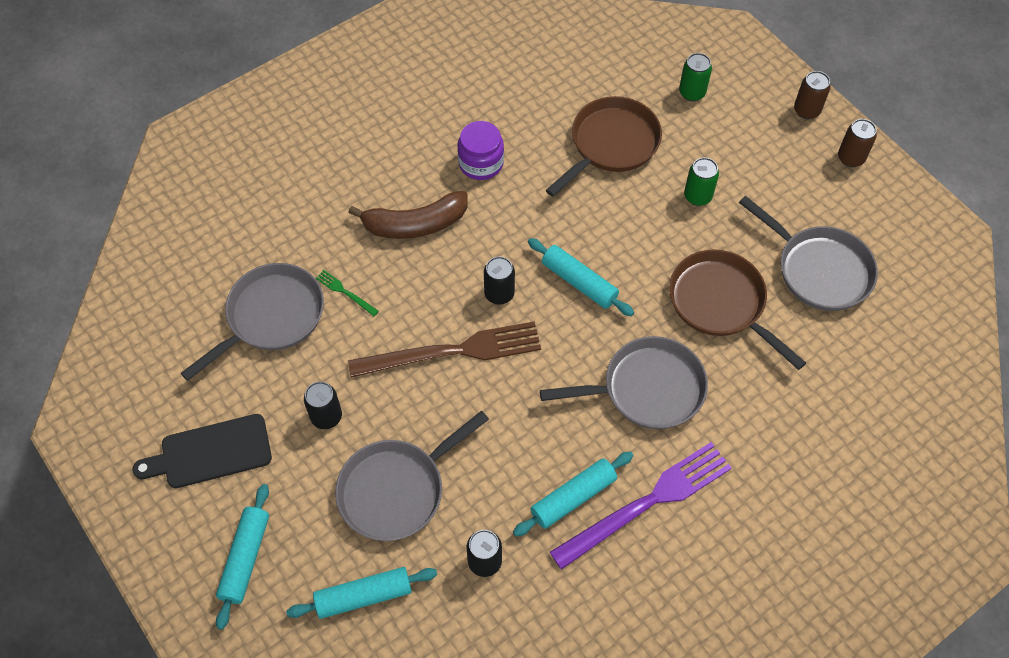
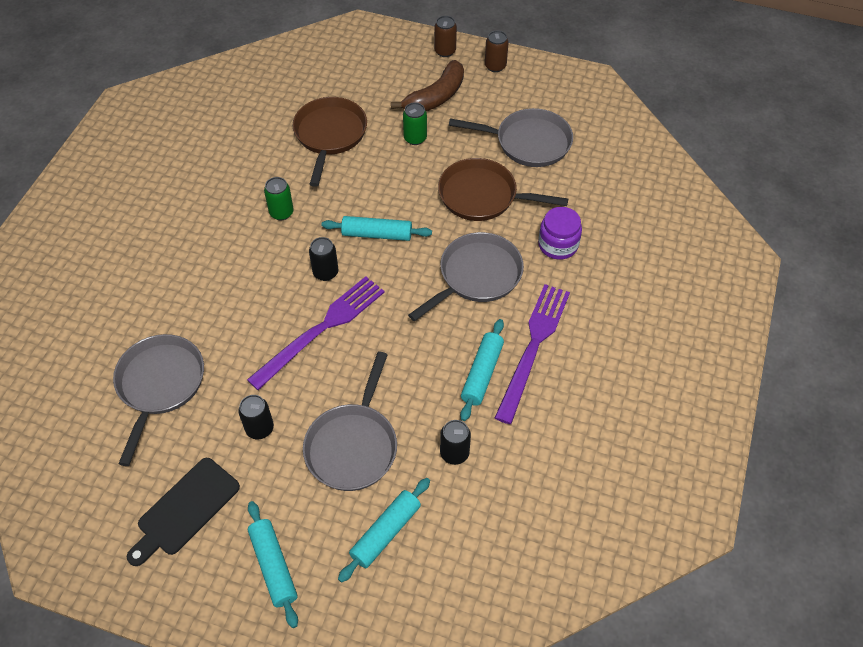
camera: 35 degrees left, 5 degrees down
(345, 292) = (206, 335): green fork -> none
(415, 224) = (226, 260): brown banana -> brown banana (436, 97)
(452, 351) = (321, 329): brown fork -> purple fork
(481, 163) = (244, 194): purple jar -> purple jar (558, 245)
(692, 93) = (360, 76): green can -> green can (281, 212)

